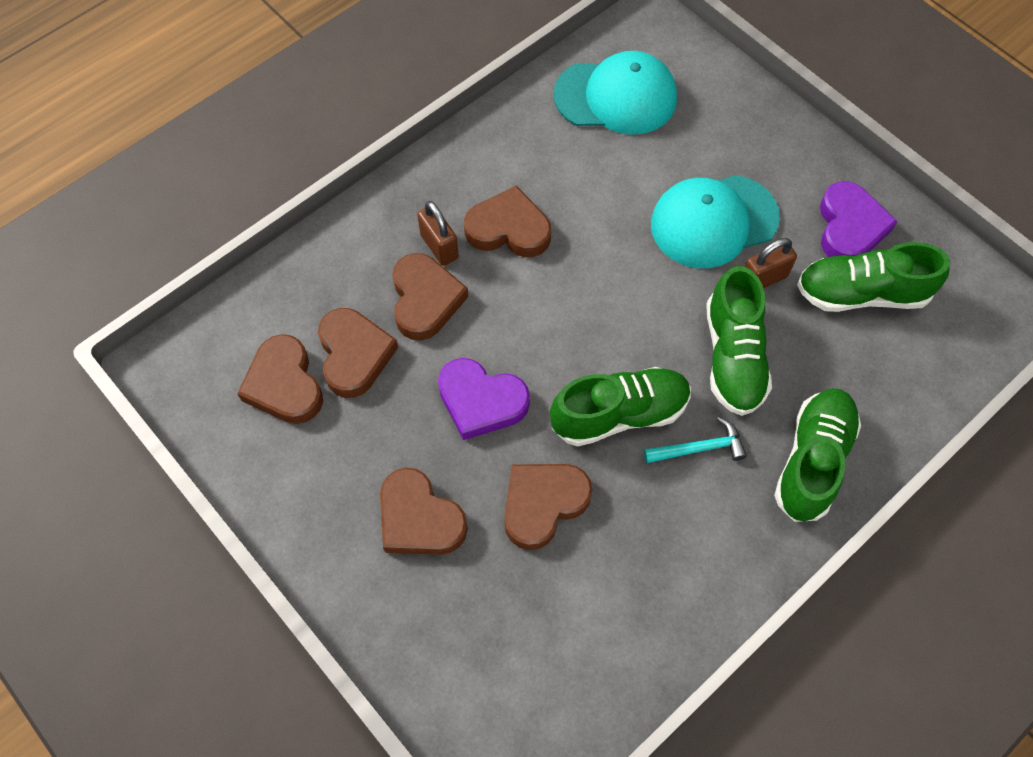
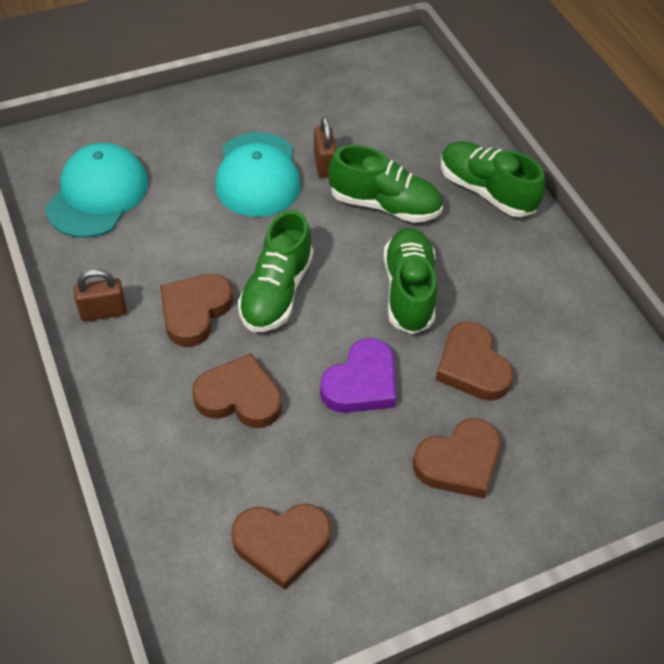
camera: 75 degrees left, 10 degrees down
(354, 355) = (273, 472): brown heart -> none
(439, 246) = (187, 370): brown padlock -> brown padlock (103, 312)
(699, 448) = (454, 251): turquoise hammer -> none
(849, 227) = (302, 102): purple heart -> none
(861, 294) = (361, 117): green shoe -> green shoe (276, 291)

